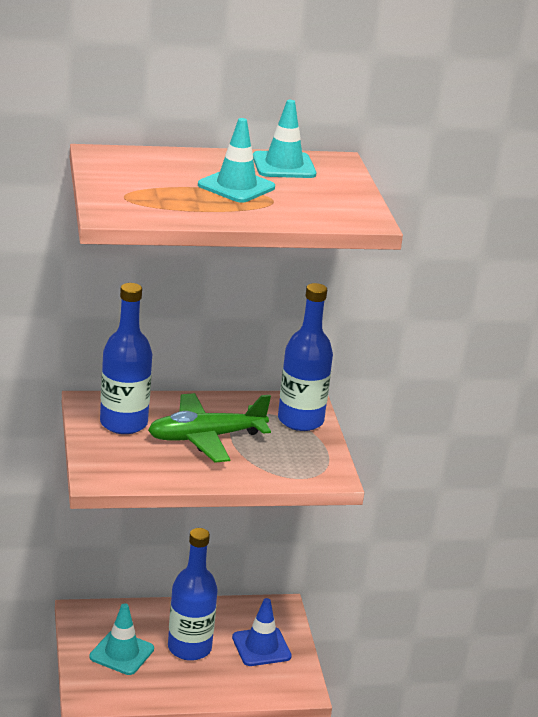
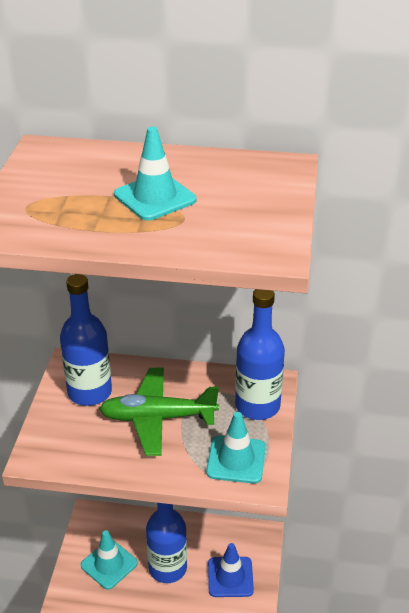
camera: 20 degrees right, 10 degrees up
(284, 166) = (224, 171): turquoise traffic cone -> turquoise traffic cone (236, 459)

